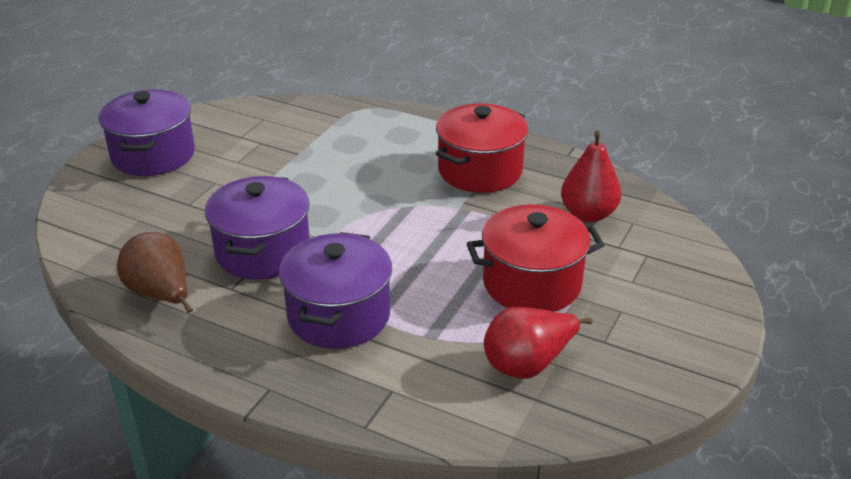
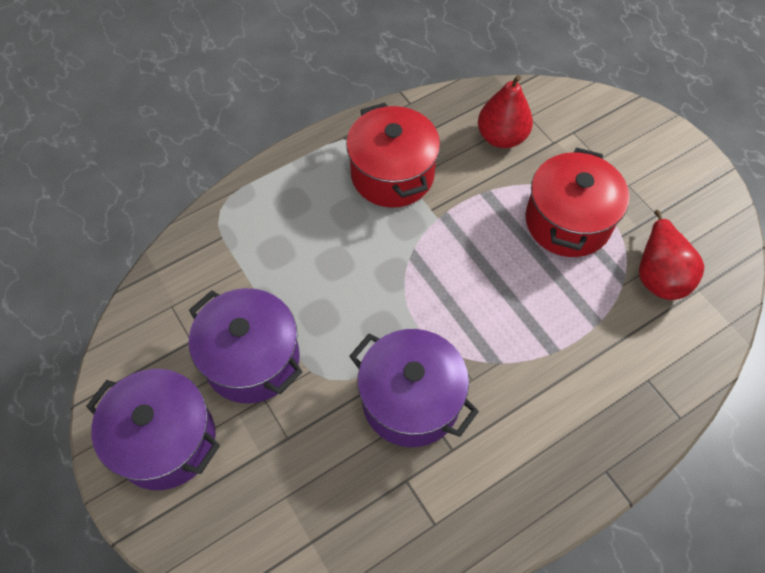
camera: 60 degrees left, 25 degrees up
(161, 294) = (428, 516): brown pear -> none
(339, 315) = (537, 377): purple pot -> purple pot (252, 359)

